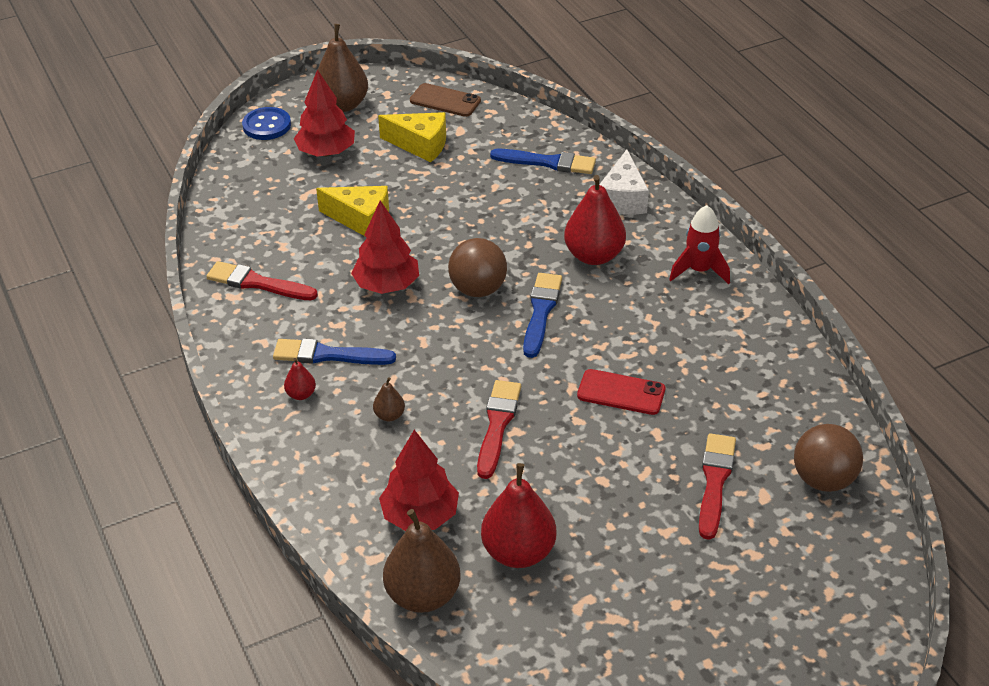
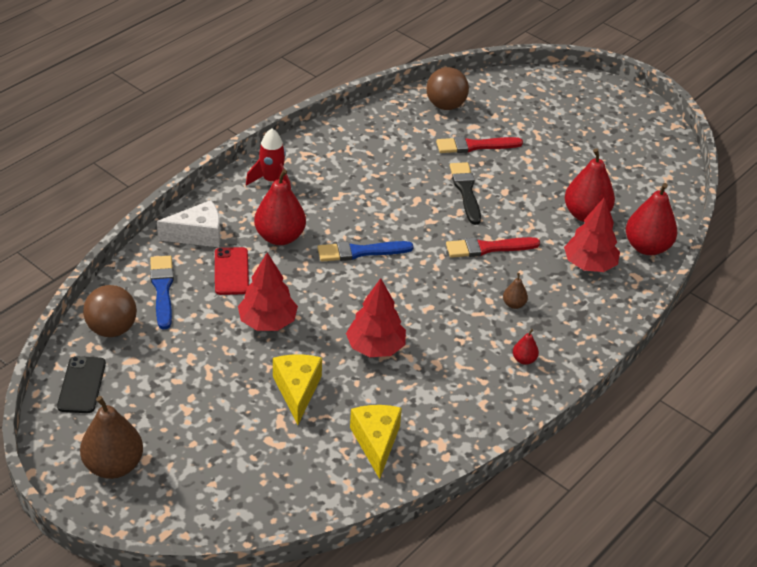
camera: 115 degrees left, 0 degrees up
(257, 283) = (416, 433): red brush -> none
(267, 125) = (173, 518): blue button -> none
(326, 152) = (203, 451): red tree -> red tree (268, 322)
(328, 355) = (474, 357): blue brush -> none
(420, 145) = (165, 382): yellow cheese -> yellow cheese (376, 442)
(423, 595) = (647, 247): brown pear -> red pear
(445, 101) = (82, 385): brown phone -> black phone
(478, 289) = (352, 292): brown ball -> brown ball (112, 329)
(617, 439) = (466, 191): none -> black brush
(621, 393) = (422, 197): red phone -> red phone (231, 271)

